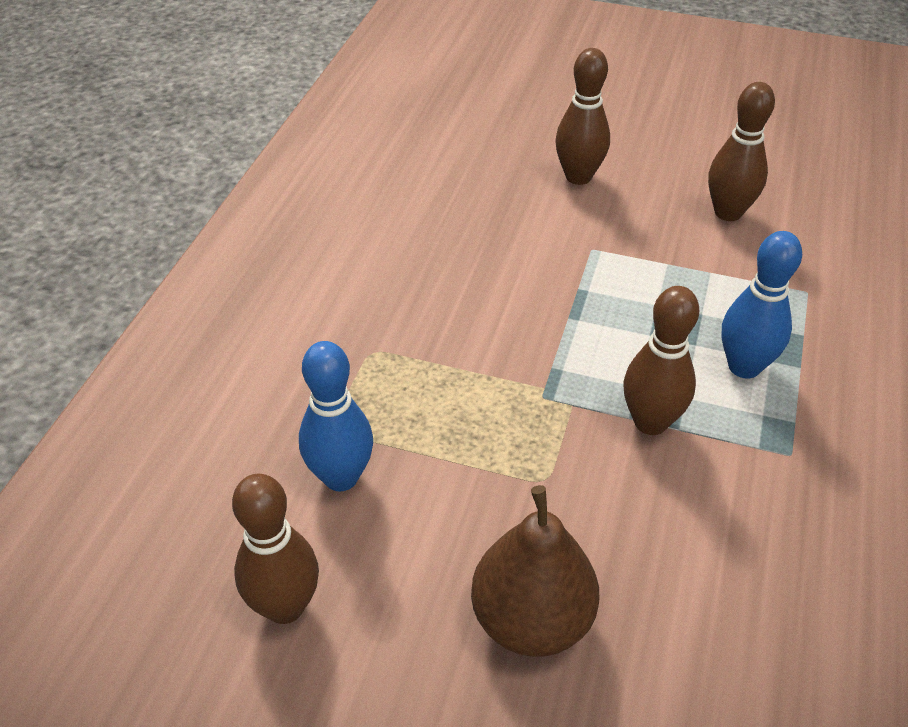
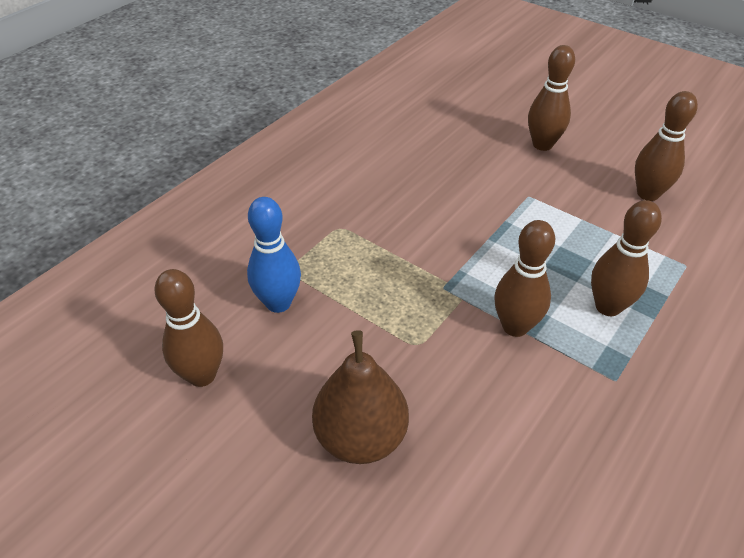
camera: 20 degrees right, 0 degrees up
(744, 367) = (608, 306): blue bowling pin -> brown bowling pin

